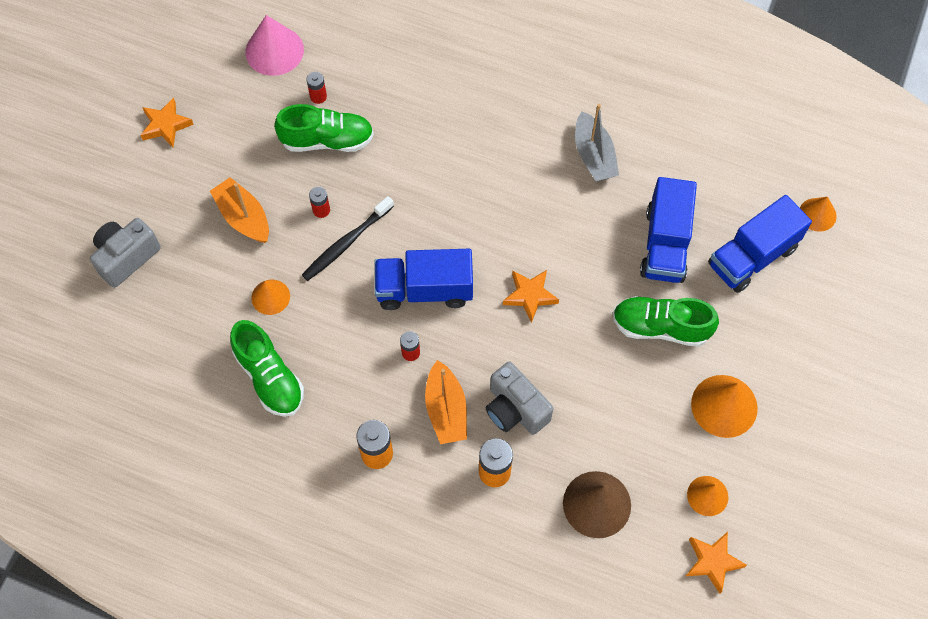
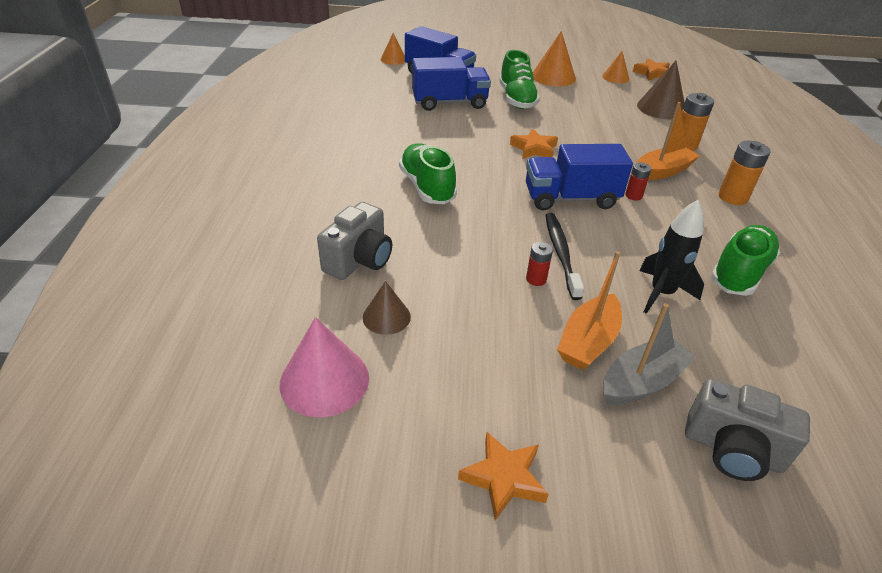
camera: 110 degrees left, 25 degrees down
(270, 297) = (661, 293): orange cone -> black rocket
(318, 96) = (386, 317): red battery -> brown cone
(327, 140) = (445, 295): green shoe -> green shoe (427, 187)
(346, 243) = (561, 253): black toothbrush -> black toothbrush turned 120 degrees counterclockwise
(424, 289) = (570, 198): blue truck -> blue truck turned 105 degrees clockwise
(515, 409) = (630, 143): grey camera -> grey camera (359, 260)
(593, 155) = (385, 136): grey boat -> grey boat (641, 382)

